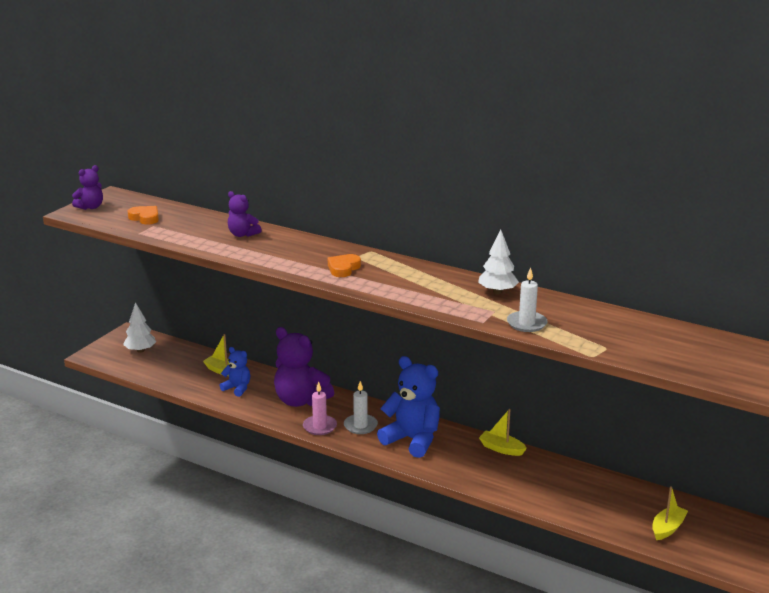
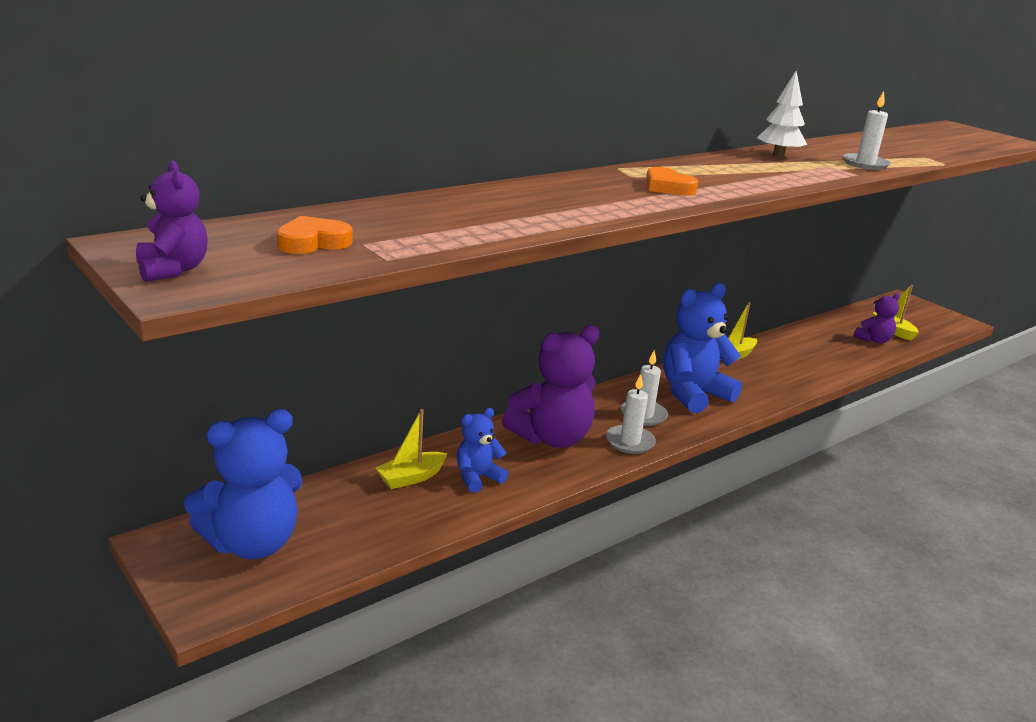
camera: 70 degrees left, 0 degrees up
(140, 350) = (252, 543): white tree -> blue teddy bear
(242, 234) = (484, 204): purple teddy bear -> purple teddy bear (874, 340)
(320, 427) = (630, 442): pink candle -> white candle

